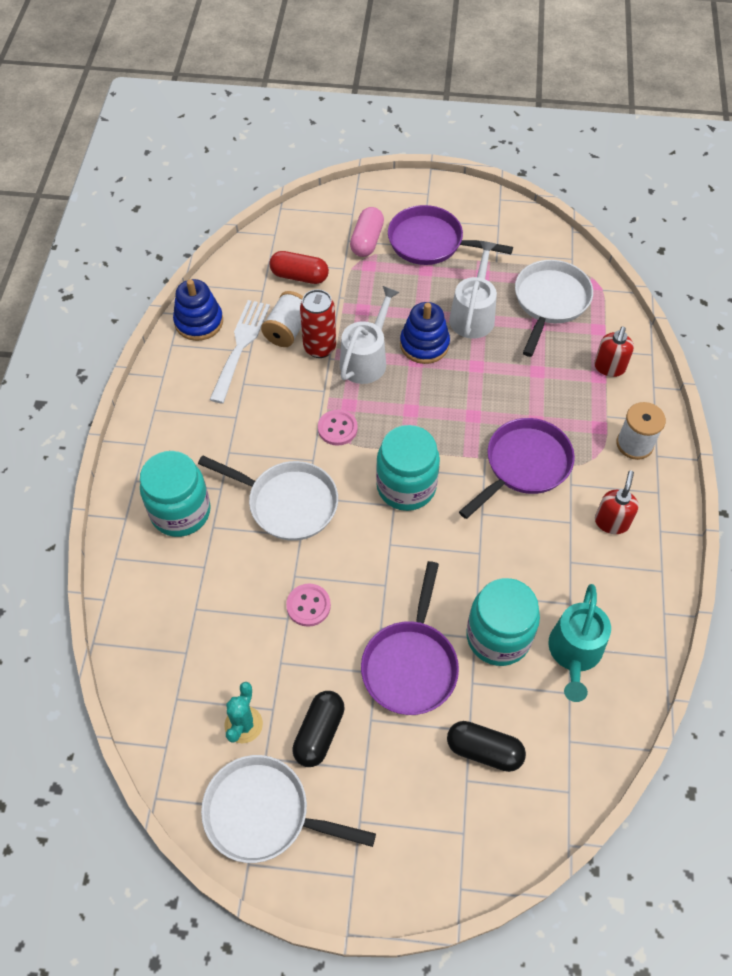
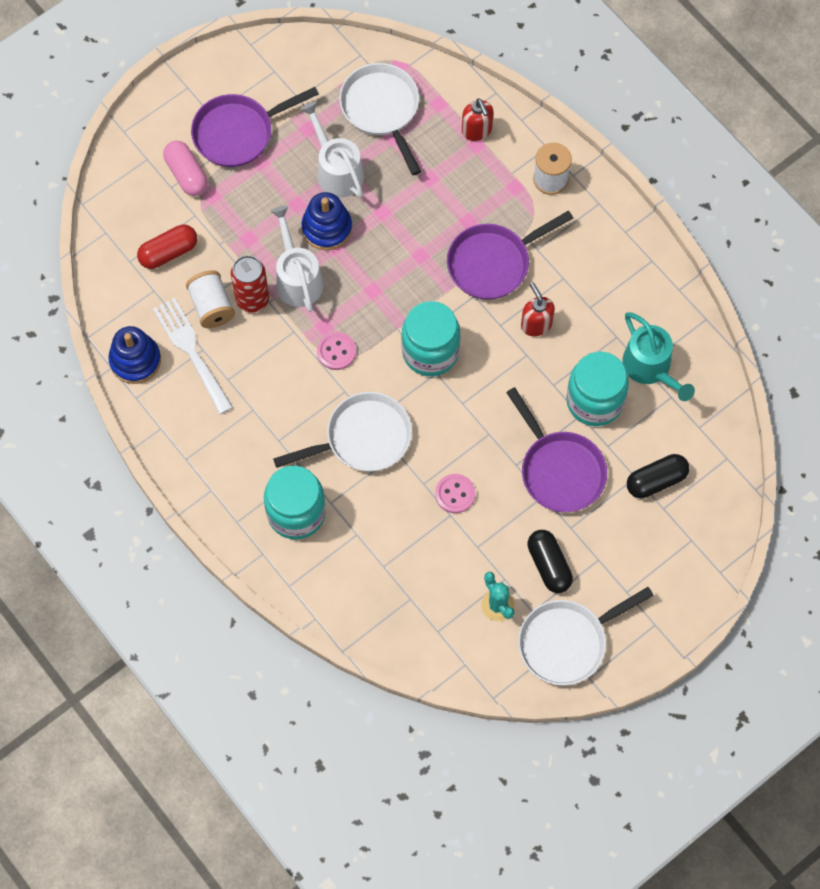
camera: 45 degrees left, 10 degrees up
(524, 465) = (493, 263): purple pan -> purple pan turned 120 degrees counterclockwise
(611, 522) = (589, 253): red soap dispenser -> red soap dispenser (536, 324)

